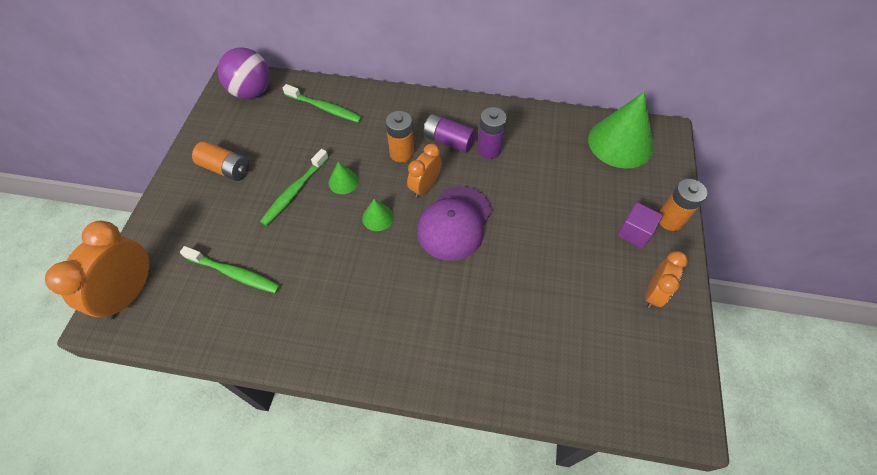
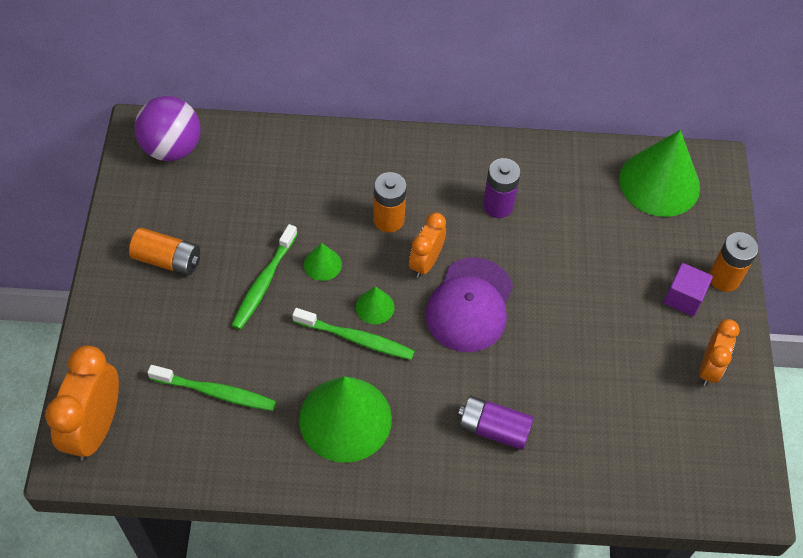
camera: 10 degrees left, 0 degrees up
(325, 108) = (276, 164): green toothbrush -> green toothbrush (356, 338)
(334, 306) = (345, 419): none -> green cone
(448, 141) = (445, 198): purple battery -> purple battery (493, 429)

